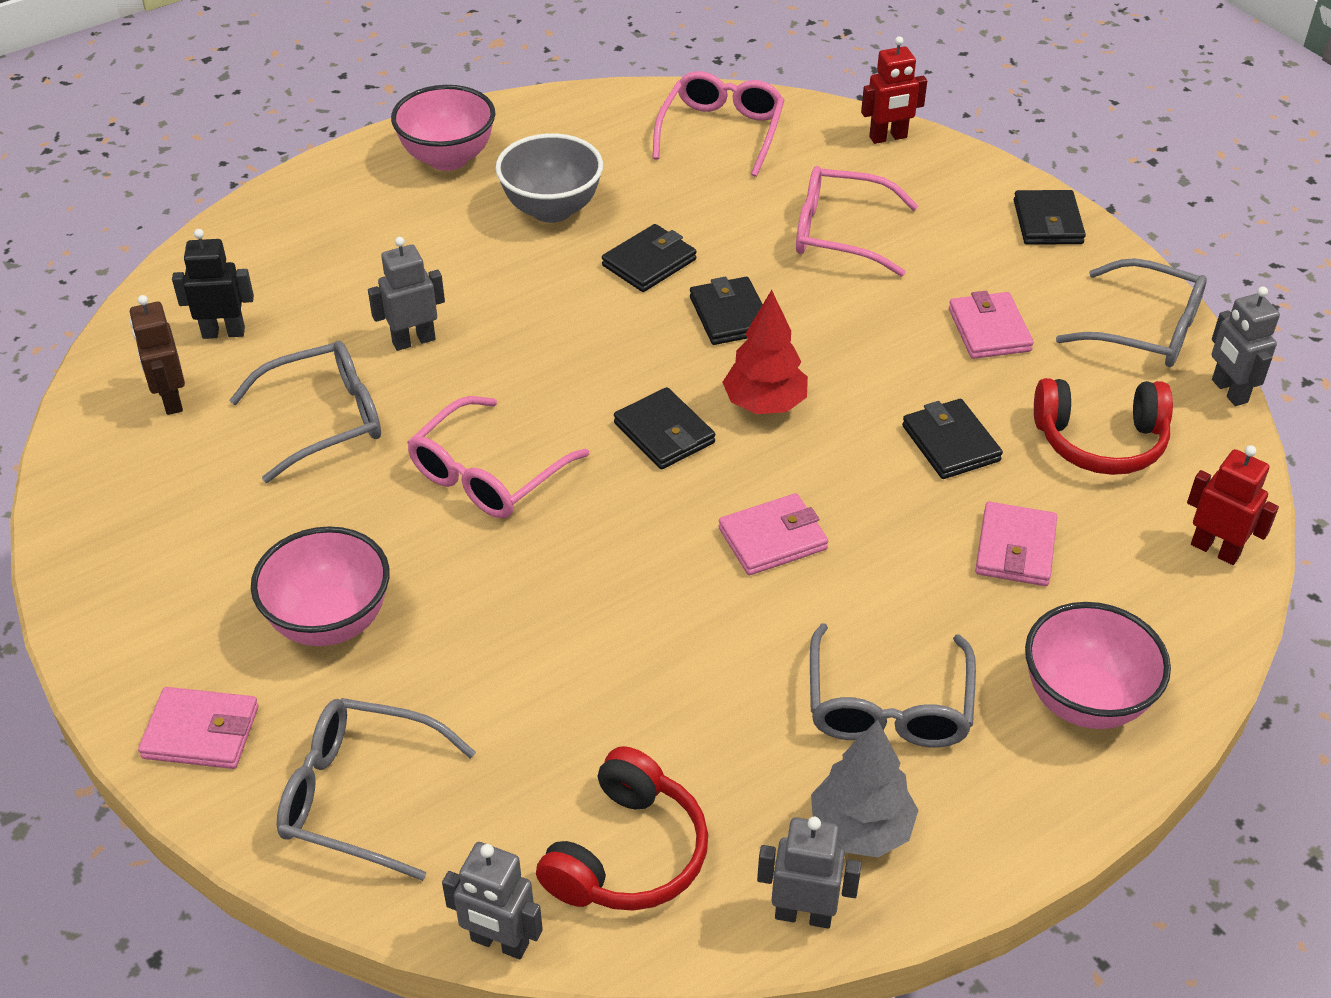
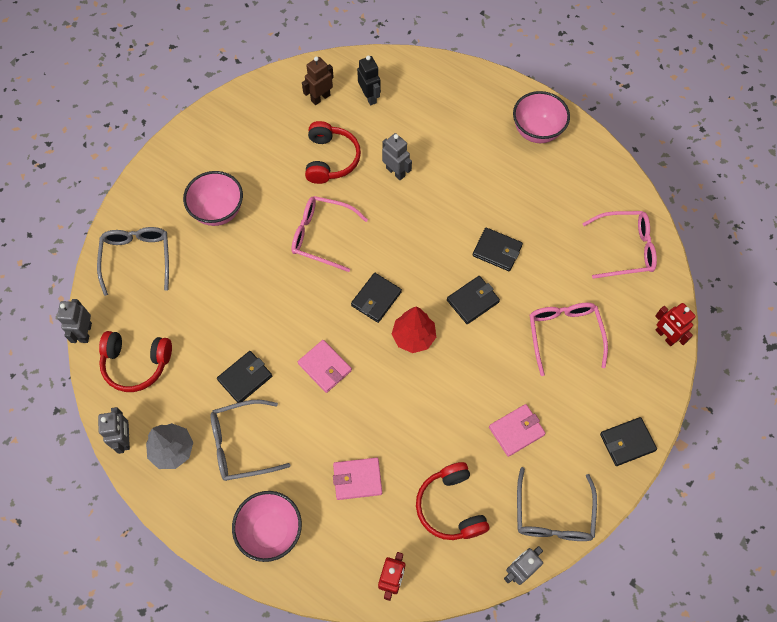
camera: 70 degrees right, 20 degrees up
(201, 732) = (151, 192): pink wallet -> none
(324, 420) = (331, 159): grey glasses -> red headphones
(552, 209) = (518, 192): grey bowl -> none
(950, 443) = (420, 431): black wallet -> black wallet (245, 378)

